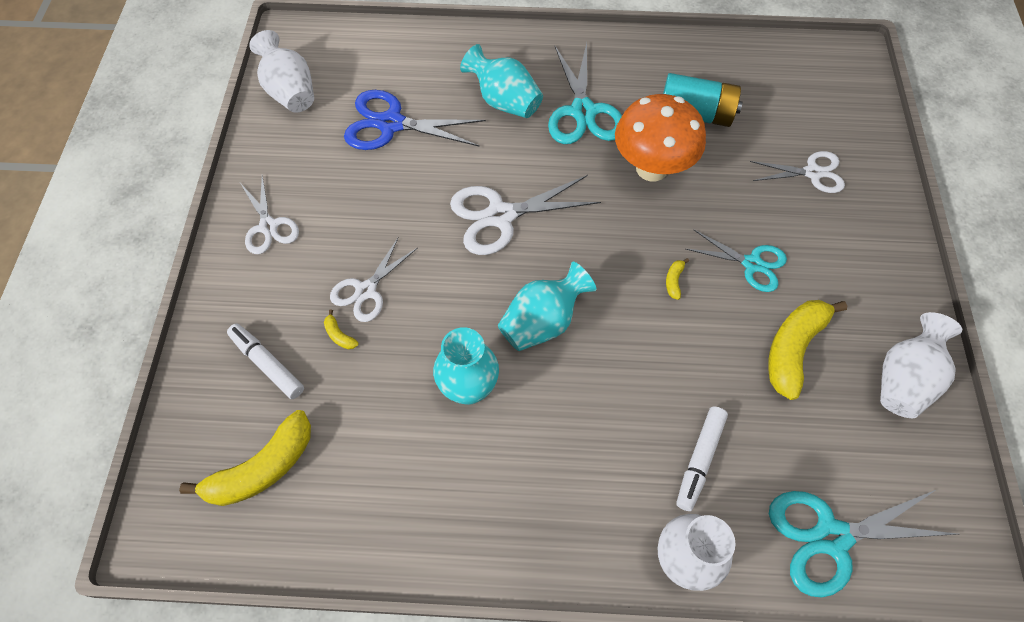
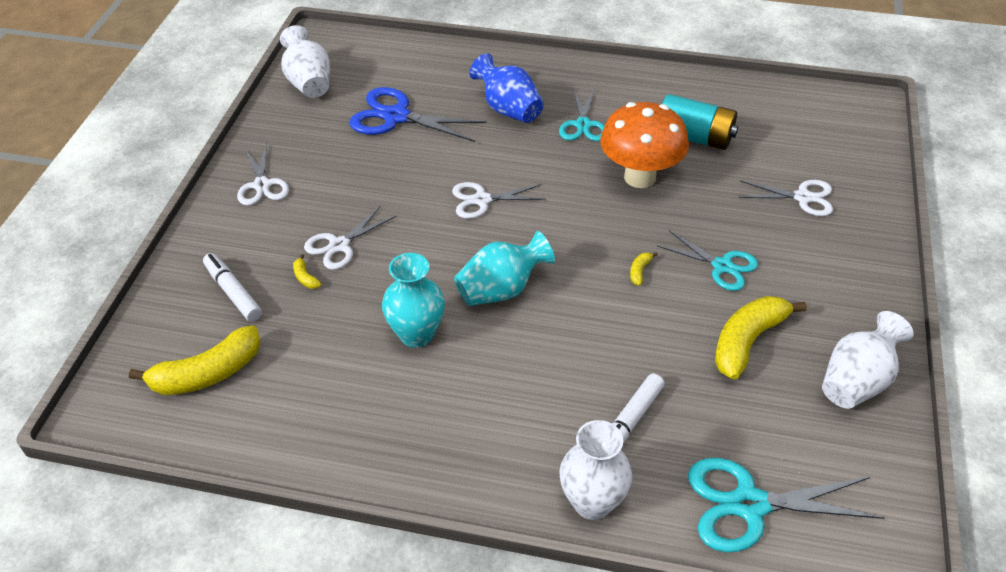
camera: 10 degrees right, 15 degrees down
(500, 216) = (482, 200): white scissors -> white scissors, size x0.64
(504, 101) = (508, 109): turquoise vase -> blue vase
(583, 112) = (583, 125): turquoise scissors -> turquoise scissors, size x0.64

